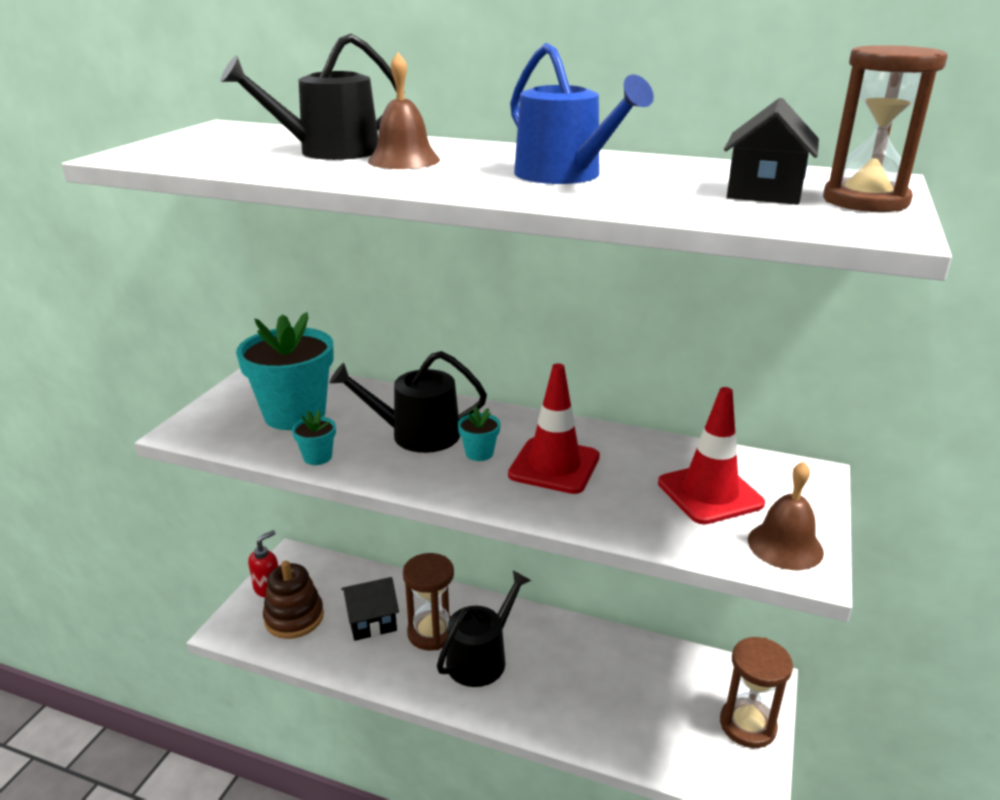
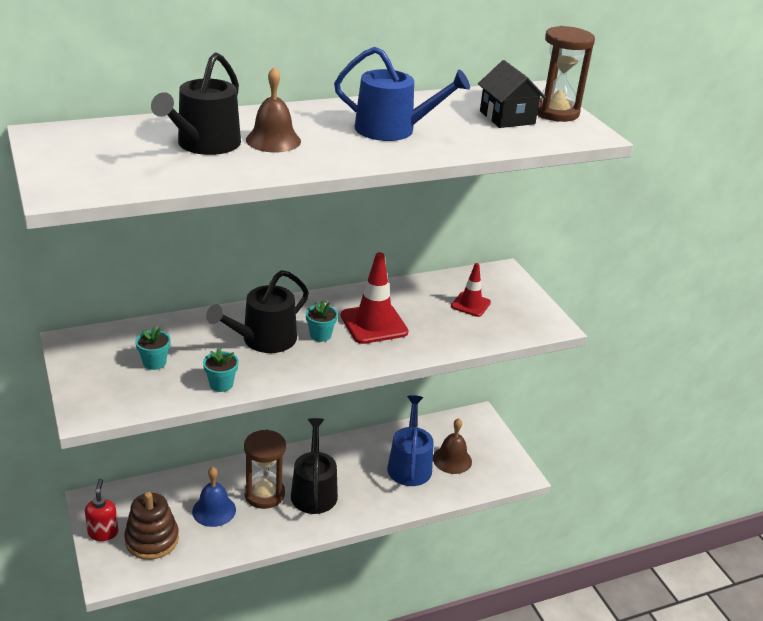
camera: 45 degrees left, 5 degrees up
(295, 414) = (154, 362): turquoise flower pot -> turquoise flower pot, size x0.43
(371, 621) = (214, 510): black house -> blue bell
(615, 690) = (409, 465): none -> blue watering can
(710, 493) = (470, 304): red traffic cone -> red traffic cone, size x0.61
(747, 725) = (491, 445): brown hourglass -> none
(785, 545) = (533, 318): brown bell -> brown bell (452, 459)

